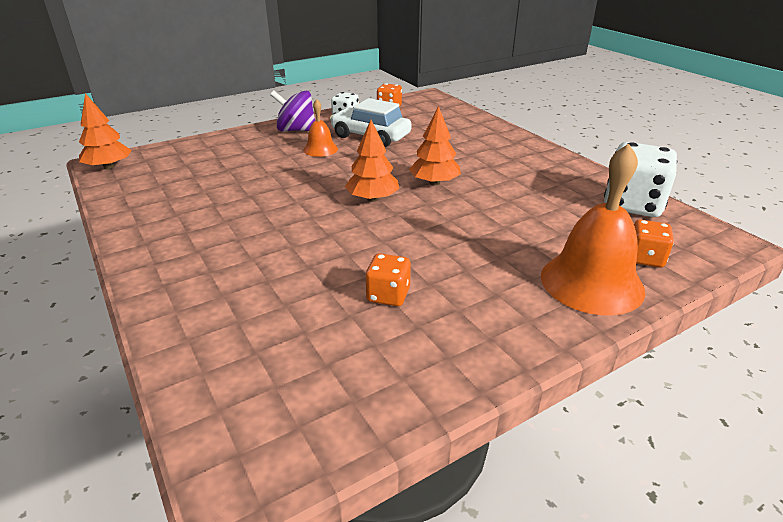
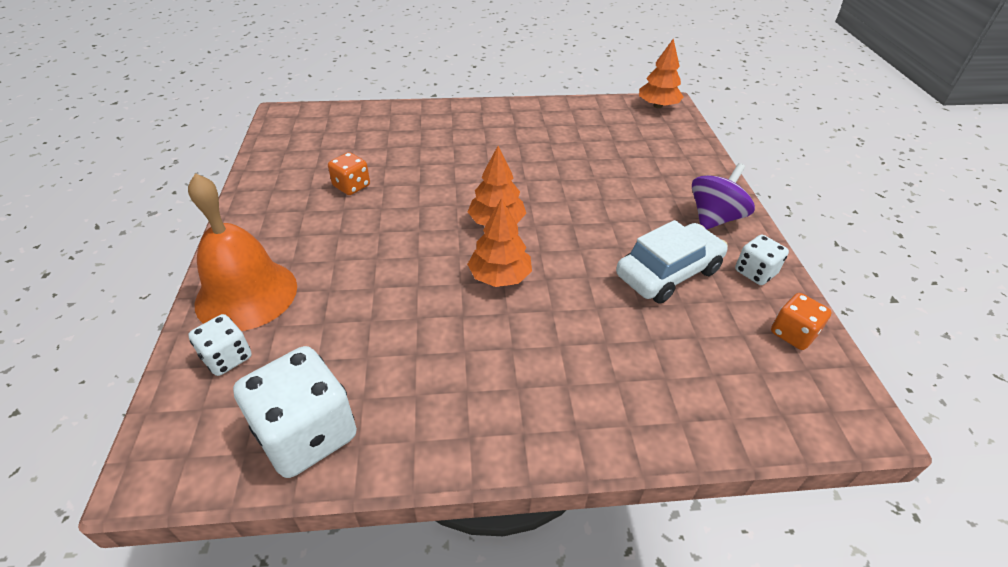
camera: 115 degrees right, 10 degrees up
(320, 149) = (642, 222): orange bell -> none
(645, 258) = (227, 358): orange dice -> white dice

